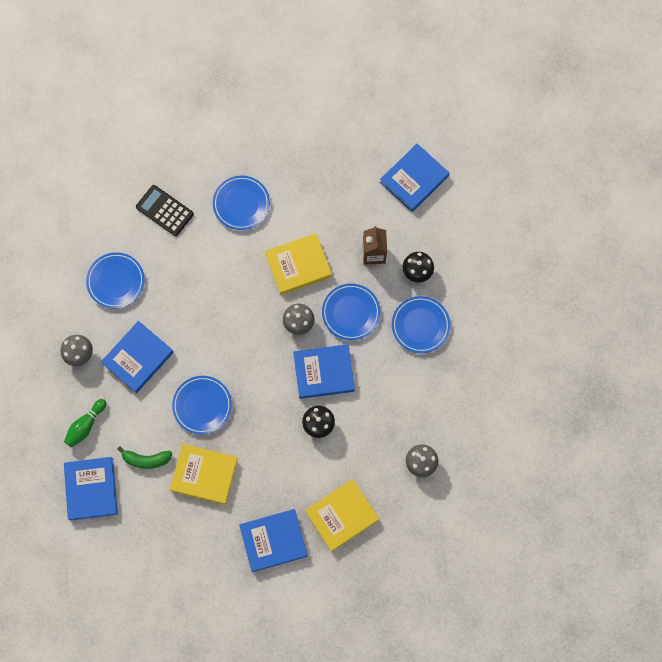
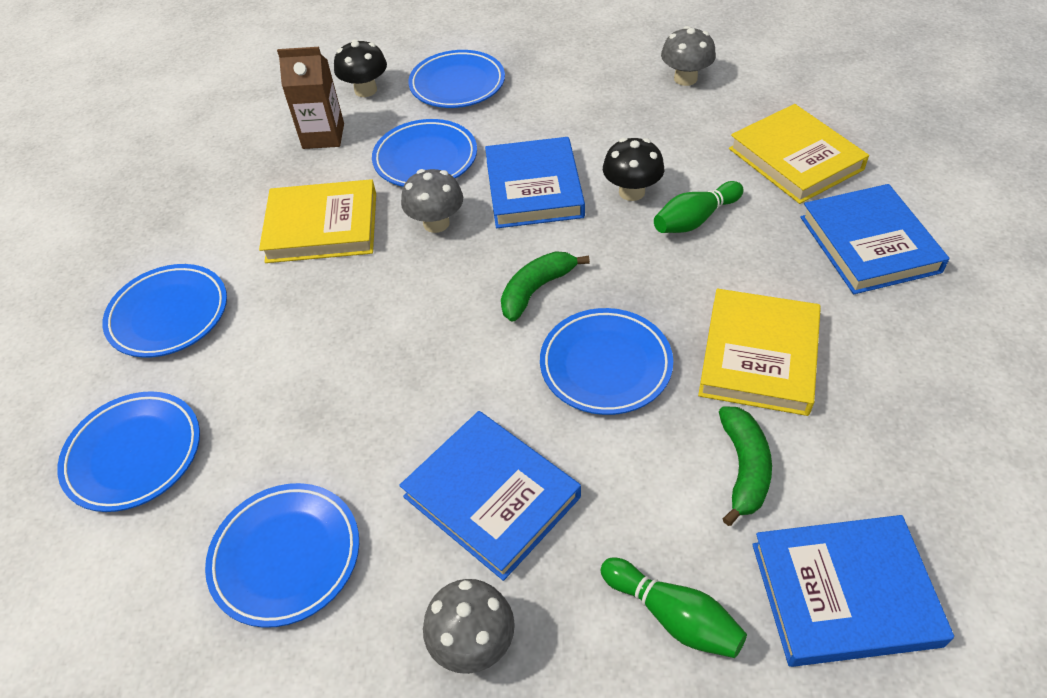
camera: 85 degrees left, 25 degrees down
(164, 211) = (134, 454): black calculator -> blue plate
(249, 374) = (536, 290): none -> green banana
(295, 455) = (695, 219): none -> green bowling pin
(298, 265) = (322, 227): yellow book -> yellow book turned 75 degrees counterclockwise
(414, 179) = (207, 97): blue book -> none

